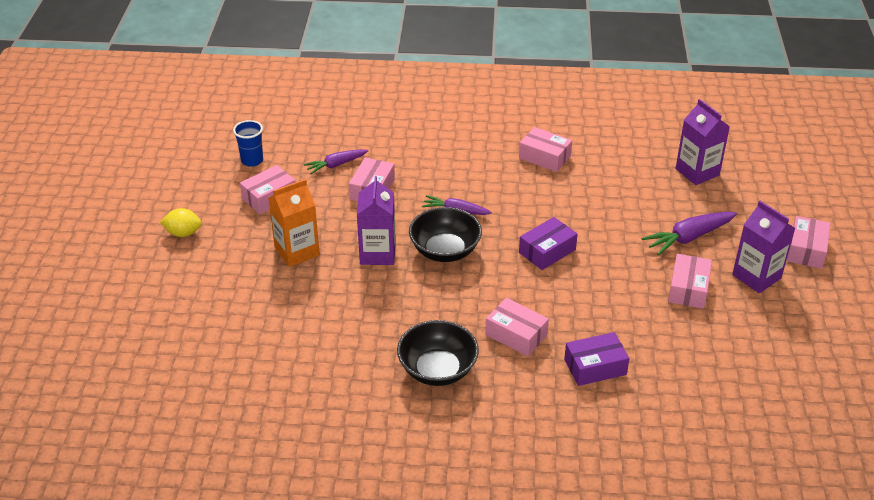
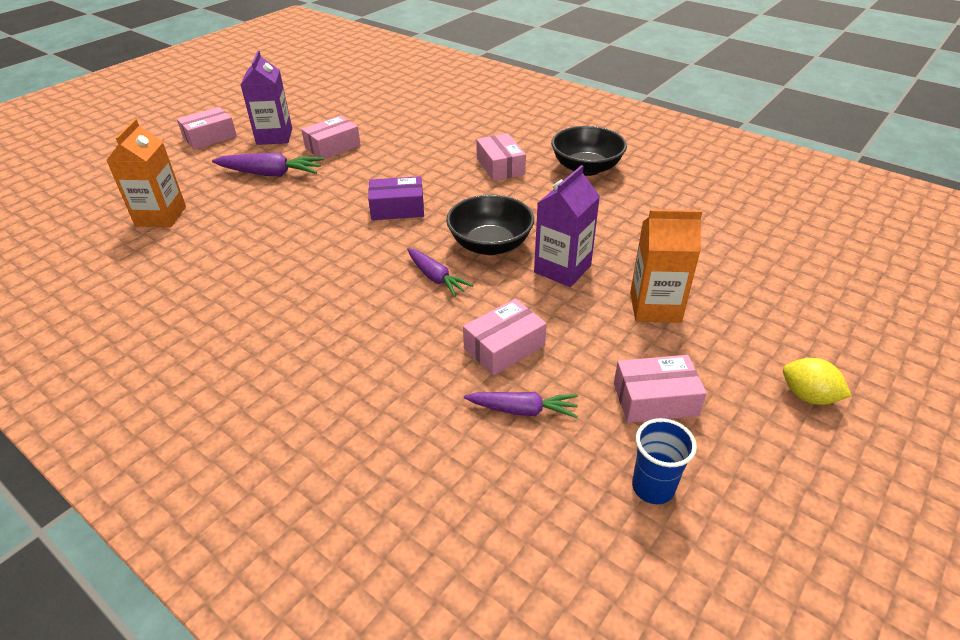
camera: 145 degrees left, 0 degrees up
(544, 157) = (262, 296): pink box -> none
(595, 367) = (466, 133): purple box -> none
(697, 172) = (161, 216): purple carton -> orange carton

